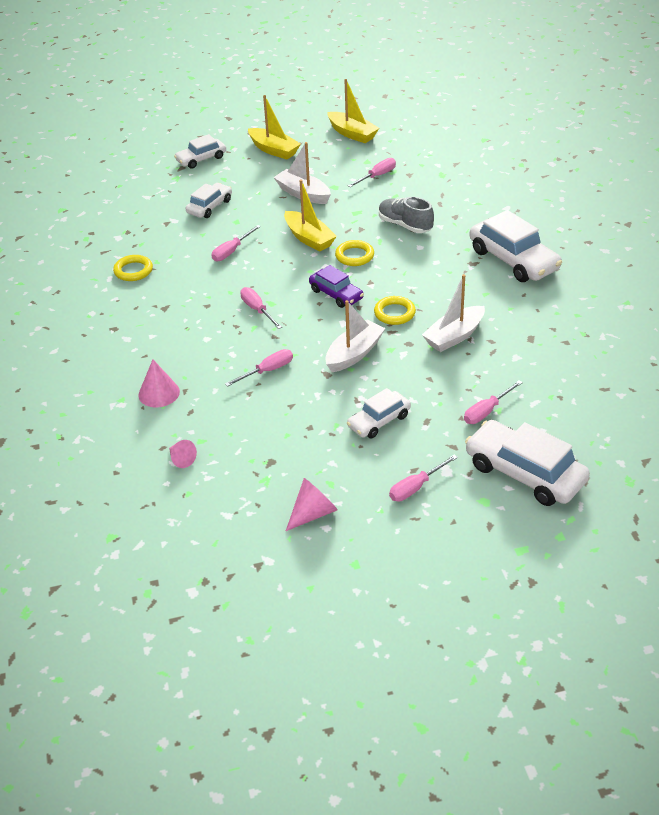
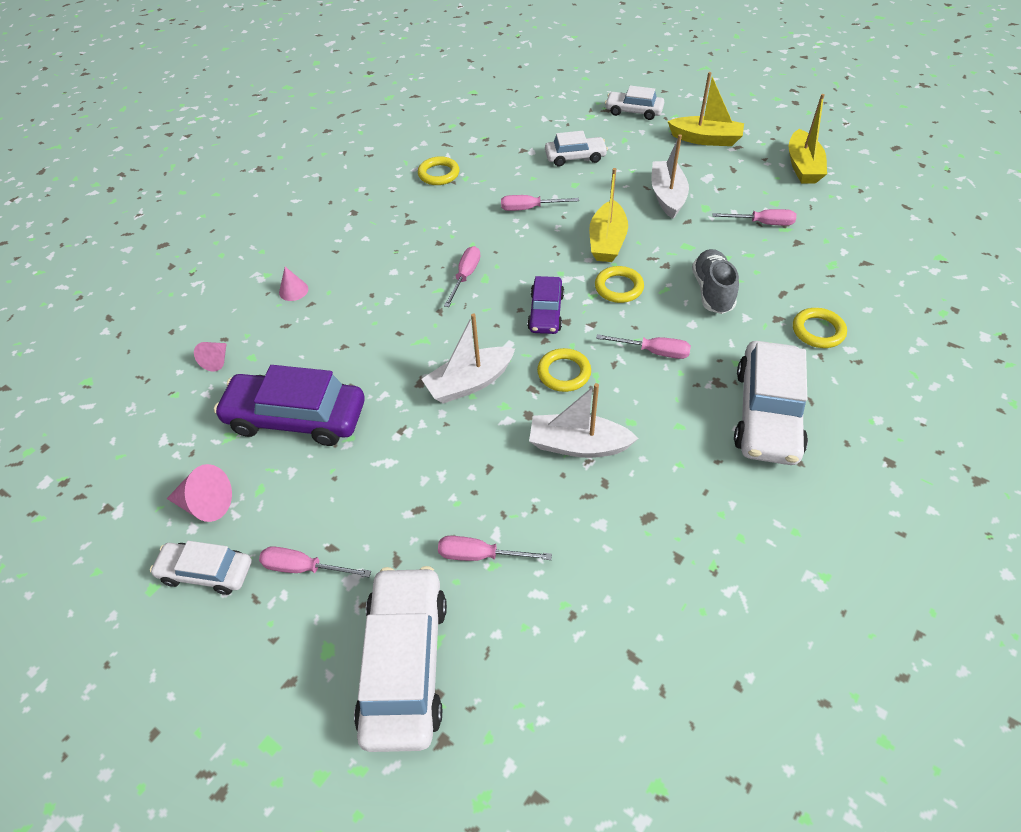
camera: 50 degrees right, 10 degrees up
(159, 393) = (293, 290): pink cone -> pink cone, size x0.65
(267, 371) = (386, 338): pink screwdriver -> pink screwdriver (653, 352)
(274, 150) = (705, 139): yellow boat -> yellow boat turned 75 degrees counterclockwise
(288, 441) = (296, 417): none -> purple car
(354, 354) = (469, 383): white boat -> white boat turned 150 degrees clockwise
(379, 421) = (384, 468): white car -> white car (206, 572)
(481, 209) = (818, 331): none -> yellow ring

